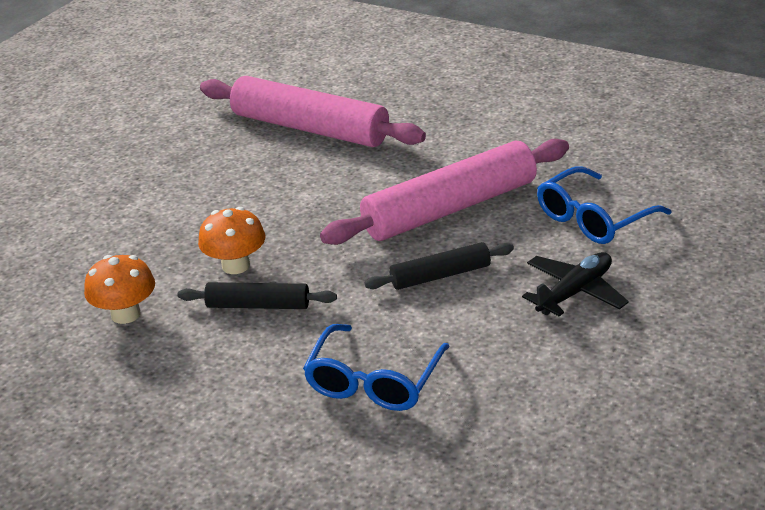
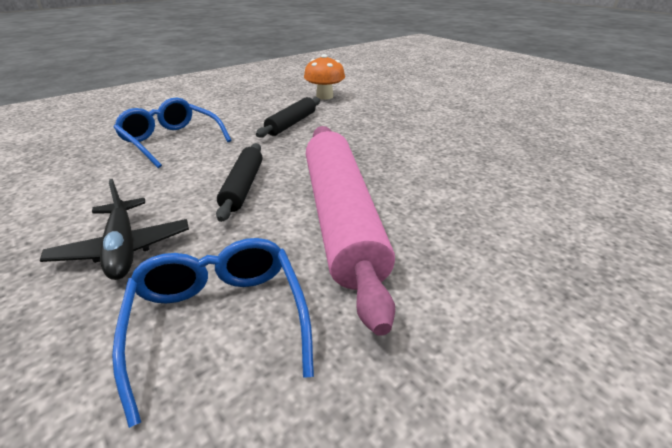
camera: 110 degrees right, 0 degrees up
(236, 265) = (342, 123): orange mushroom -> none
(310, 128) = (550, 178): pink rolling pin -> none

